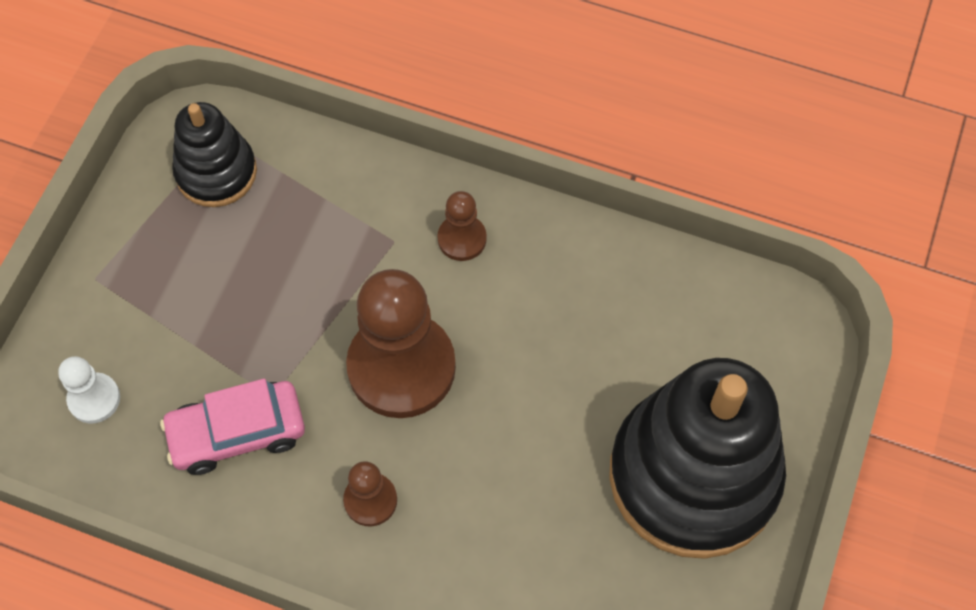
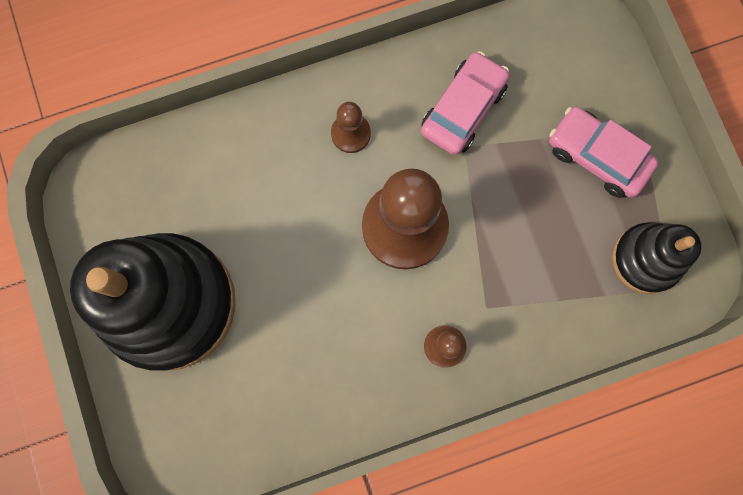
camera: 140 degrees right, 15 degrees up
(94, 399) = (563, 62): white pawn -> none
(162, 287) = (597, 157): none -> pink car

